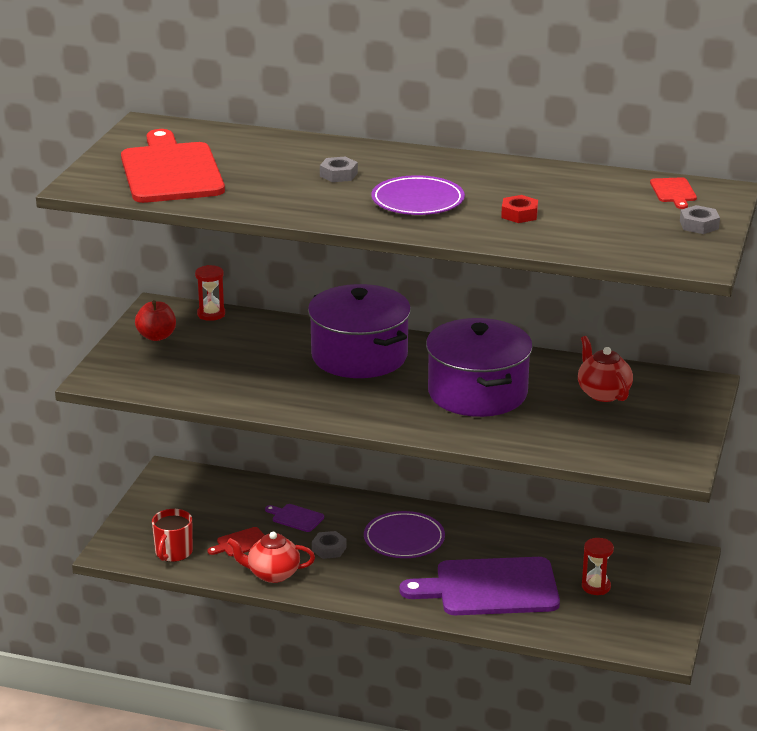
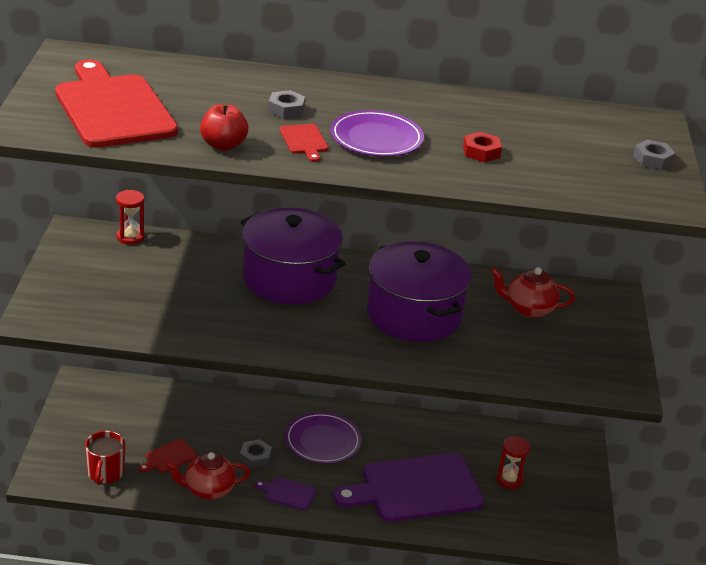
camera: 15 degrees left, 5 degrees up
(156, 336) = (82, 265): red apple -> red apple (223, 145)
(296, 517) = (215, 425): purple cutting board -> purple cutting board (288, 493)
(603, 393) = (528, 309): red teapot -> red teapot turned 45 degrees counterclockwise
(673, 192) = (612, 123): red cutting board -> red cutting board (304, 141)

